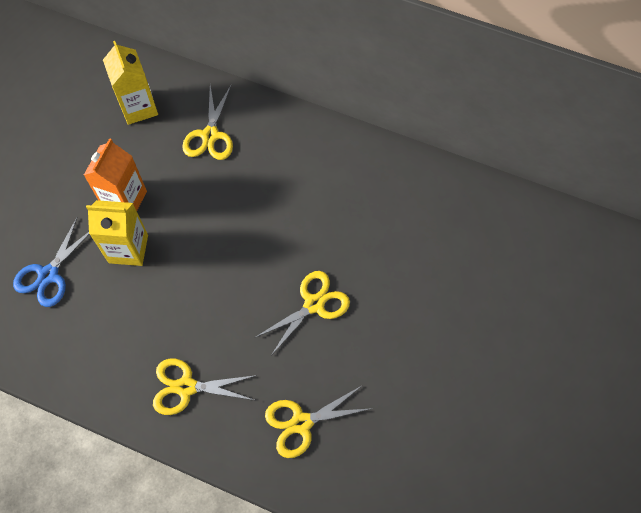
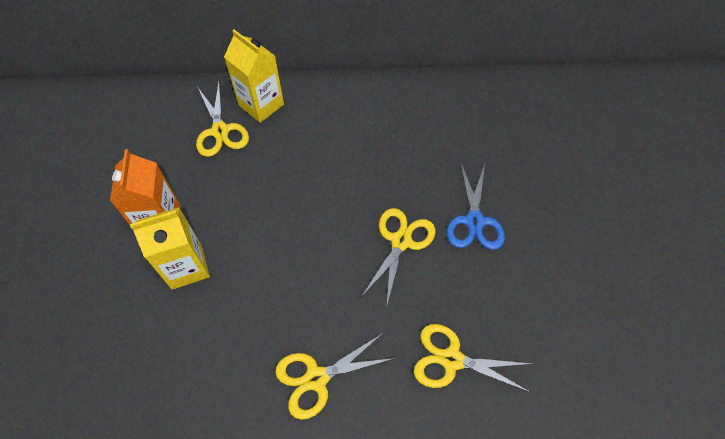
camera: 25 degrees left, 5 degrees down
(48, 274) = (109, 329): blue scissors -> blue scissors (474, 221)
(138, 107) = (135, 132): yellow carton -> yellow carton (261, 105)
(301, 423) = (452, 359): yellow scissors -> yellow scissors turned 60 degrees clockwise

